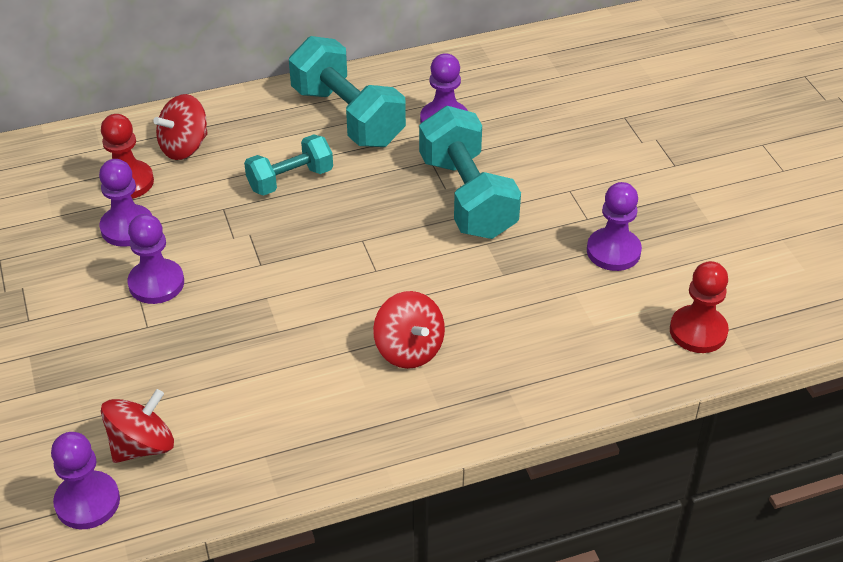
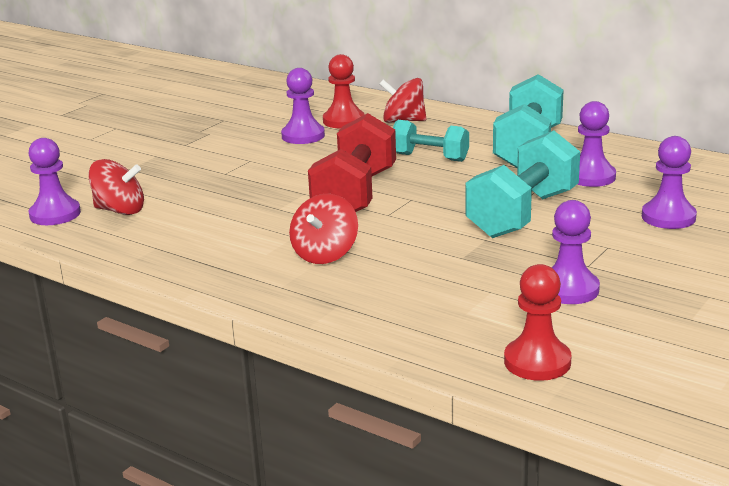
camera: 55 degrees right, 20 degrees down
(156, 283) = (266, 161): purple pawn -> purple pawn (668, 217)
(311, 267) = (355, 195): none -> red dumbbell

